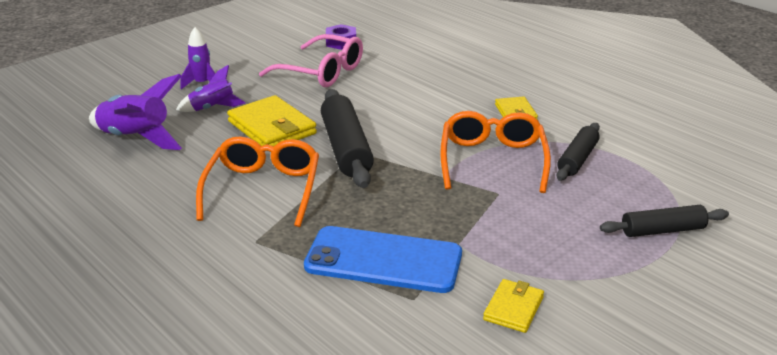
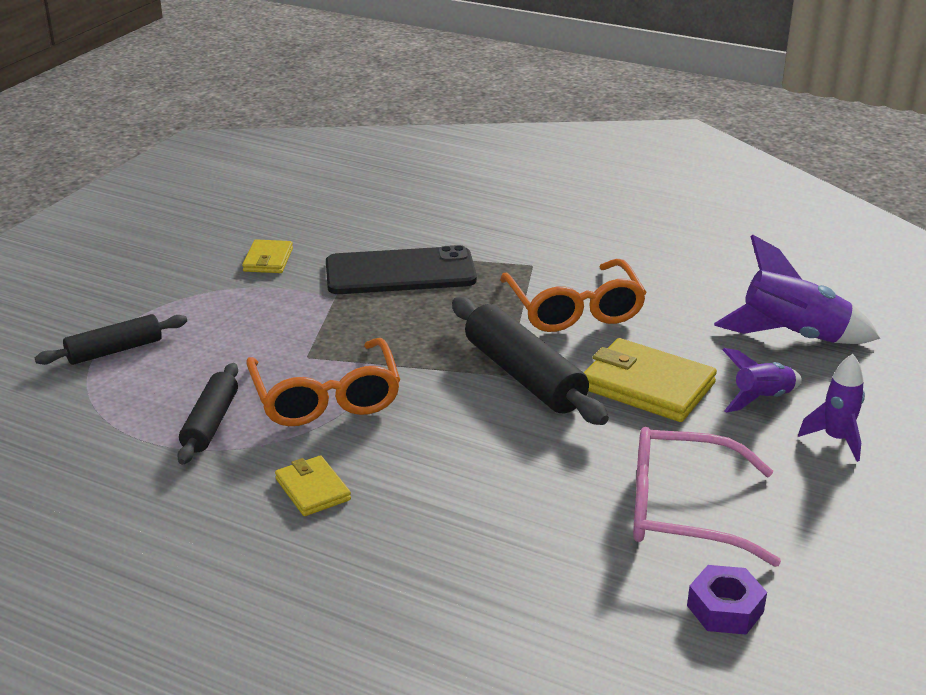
camera: 160 degrees right, 0 degrees up
(383, 260) = (400, 272): blue phone -> black phone

